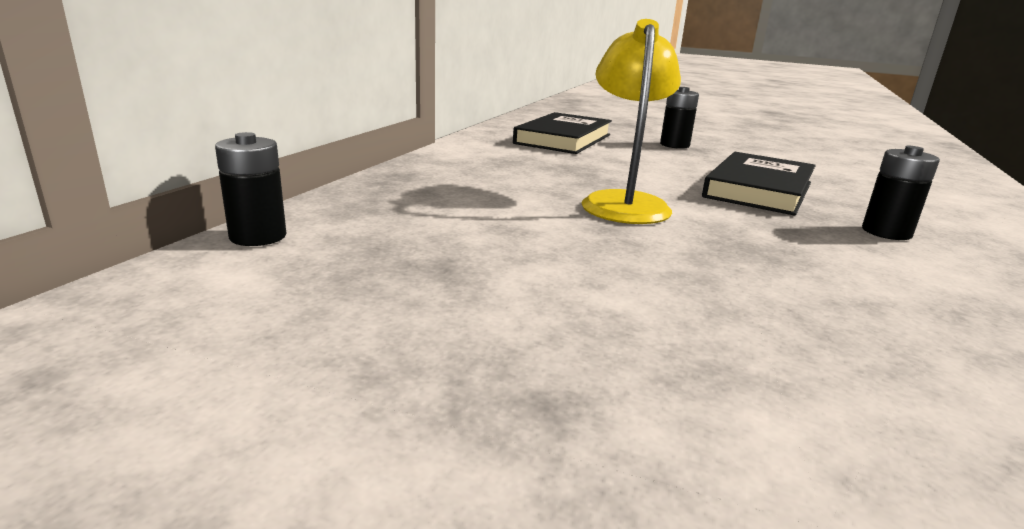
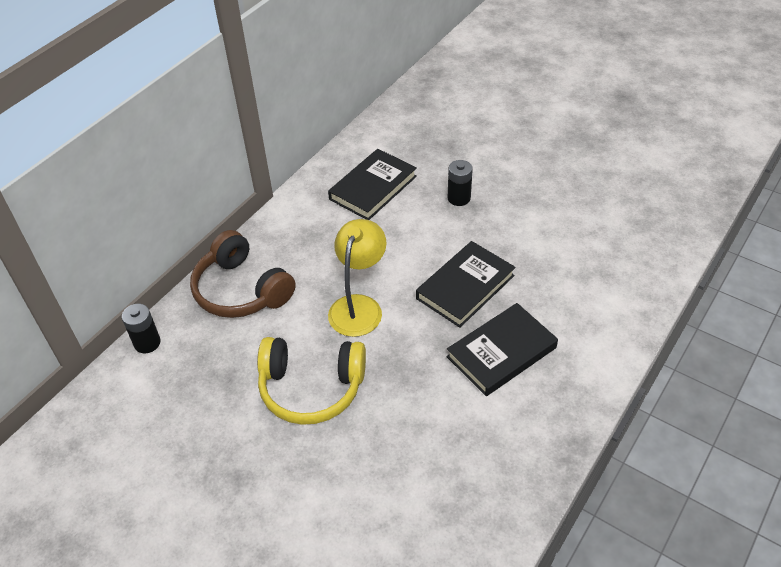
camera: 15 degrees right, 25 degrees up
(424, 193) = (241, 290): none -> brown headphones
(617, 271) = (311, 388): none -> yellow headphones
(886, 232) = (501, 352): black battery -> black book

